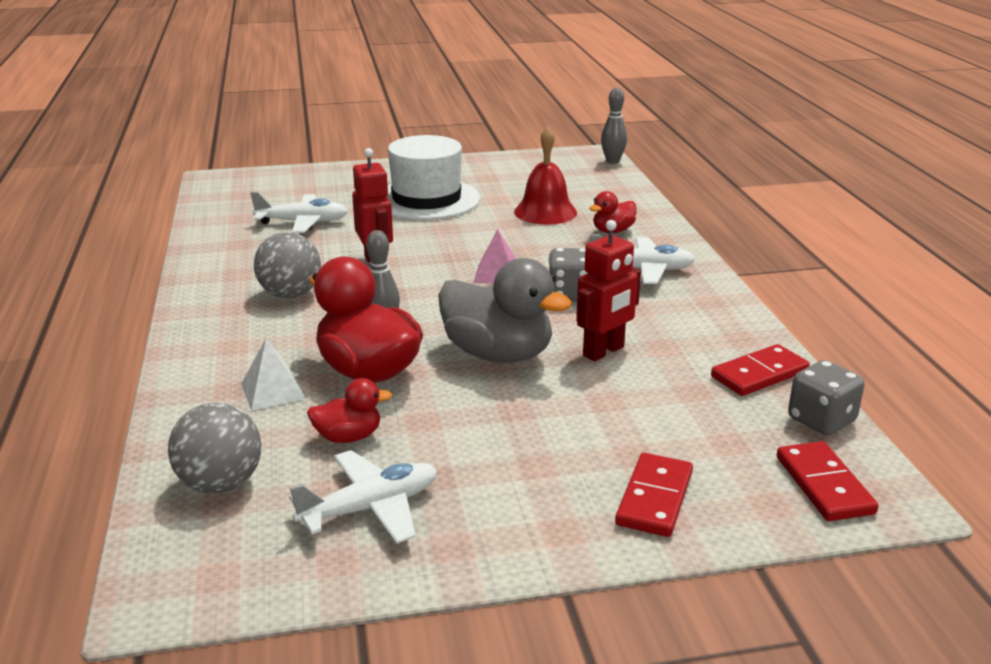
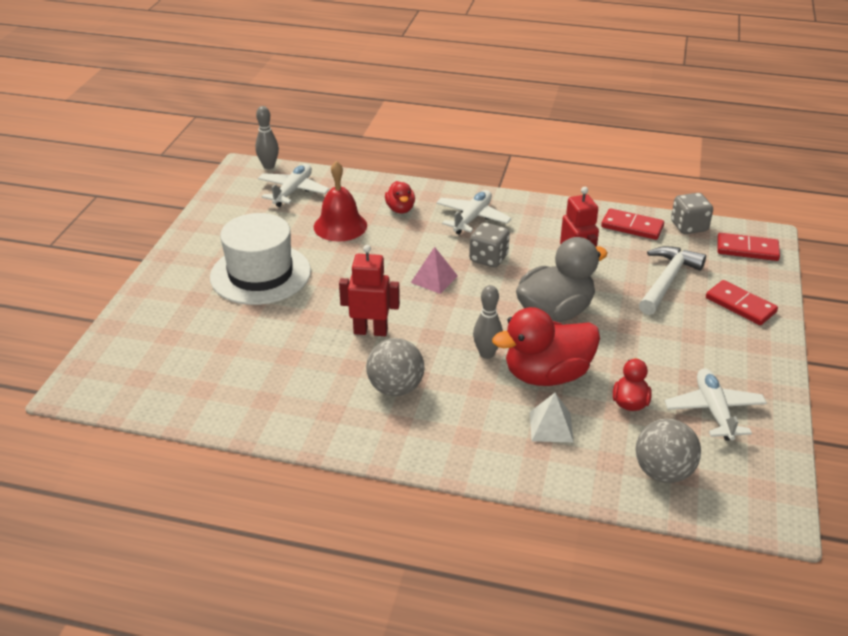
camera: 65 degrees left, 10 degrees up
(302, 222) = (249, 353): white plane -> white plane (293, 191)
(652, 423) = (667, 281): none -> white hammer
(759, 374) = (632, 227): red domino -> red domino turned 60 degrees counterclockwise

